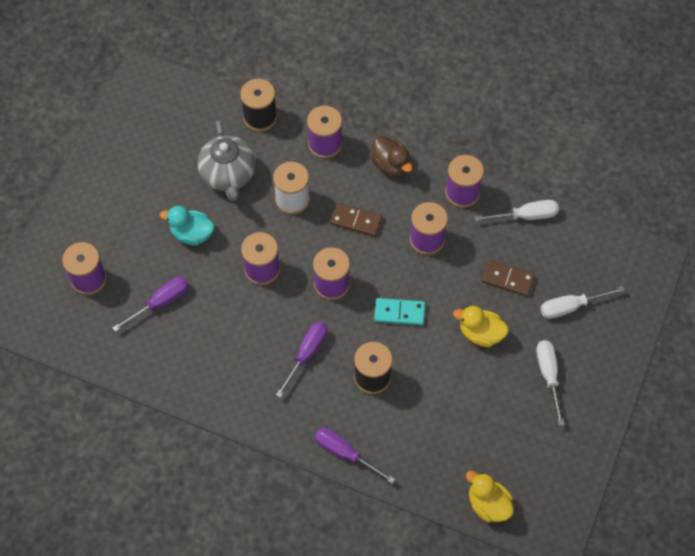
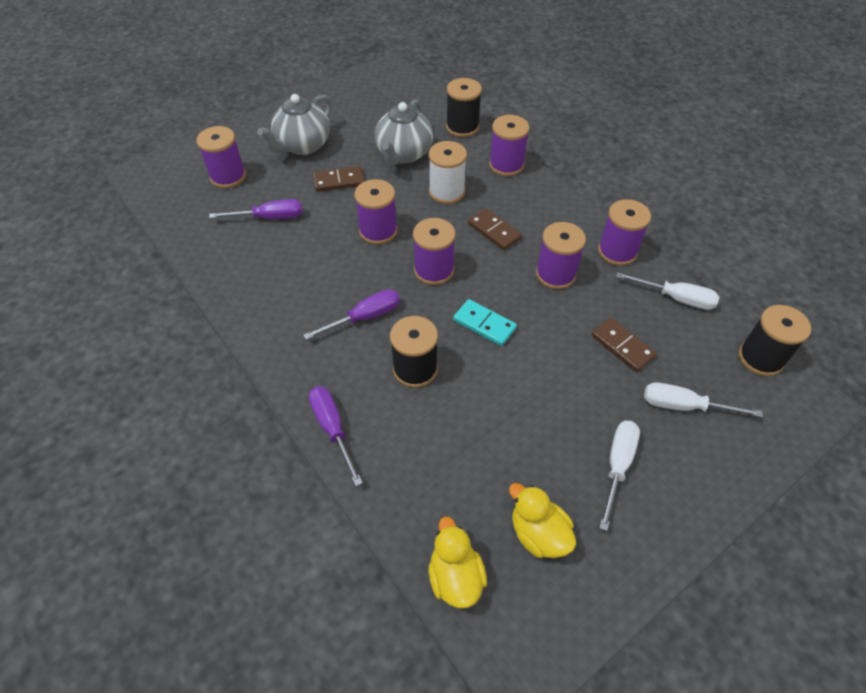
camera: 30 degrees right, 10 degrees down
(129, 211) = (302, 146): none -> grey teapot
(192, 234) = (339, 181): turquoise duck -> brown domino
(391, 165) = (558, 203): brown duck -> none
(481, 333) = (561, 384): yellow duck -> yellow duck (538, 533)
(605, 239) = (760, 358): none -> black spool

